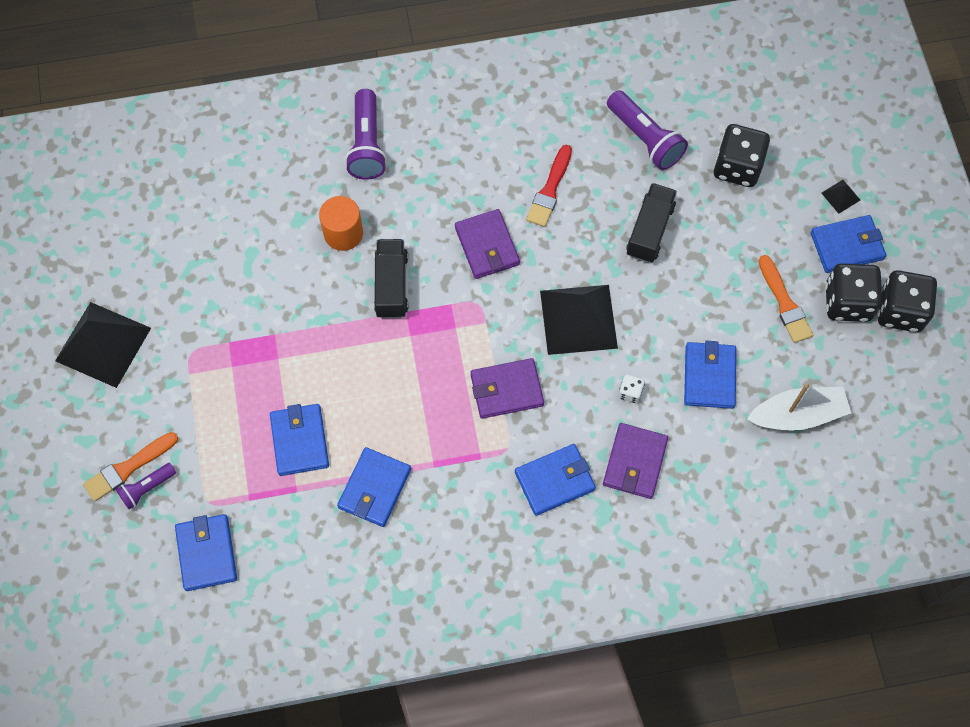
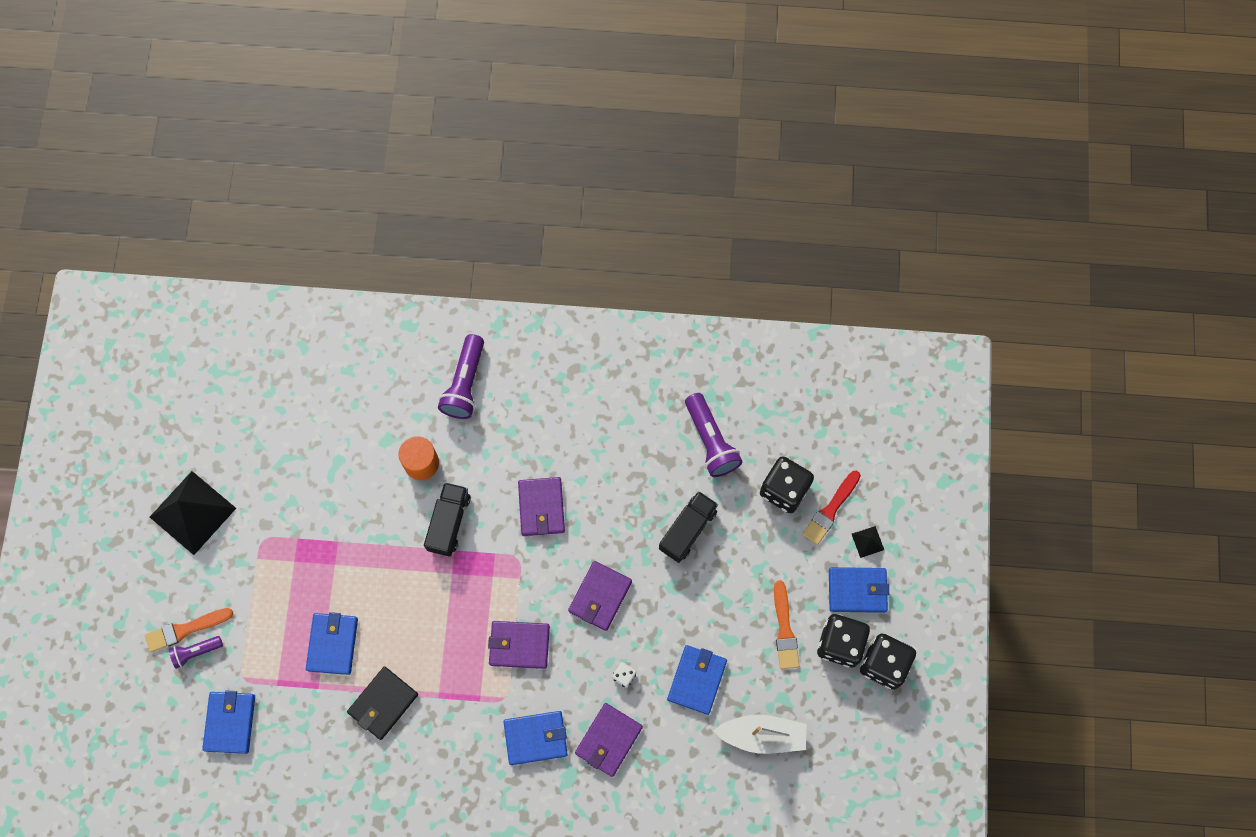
camera: 15 degrees right, 5 degrees up
(374, 488) = (383, 703): blue wallet -> black wallet
(550, 190) = (612, 468): red brush -> red brush (830, 510)
(578, 319) = (600, 596): black pyramid -> purple wallet

